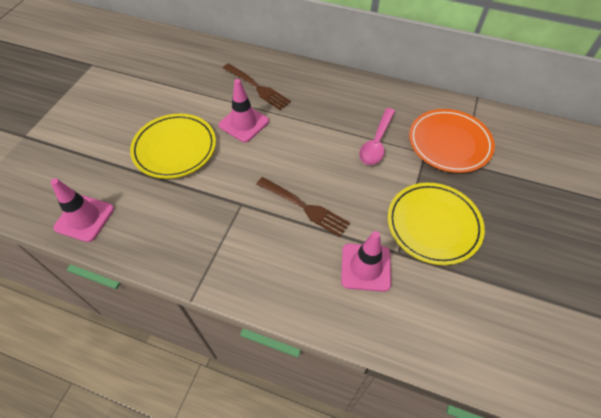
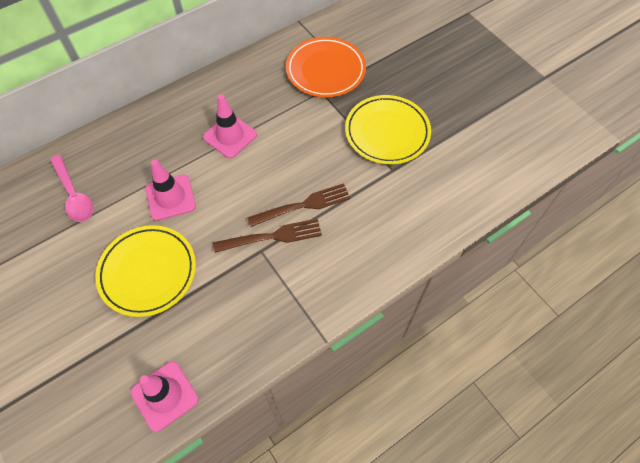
camera: 55 degrees left, 5 degrees up
(257, 87) = (135, 161): brown fork -> brown fork (271, 237)
(366, 267) = (388, 198): pink traffic cone -> pink traffic cone (230, 136)
(376, 143) = (283, 115): pink spoon -> pink spoon (74, 195)

